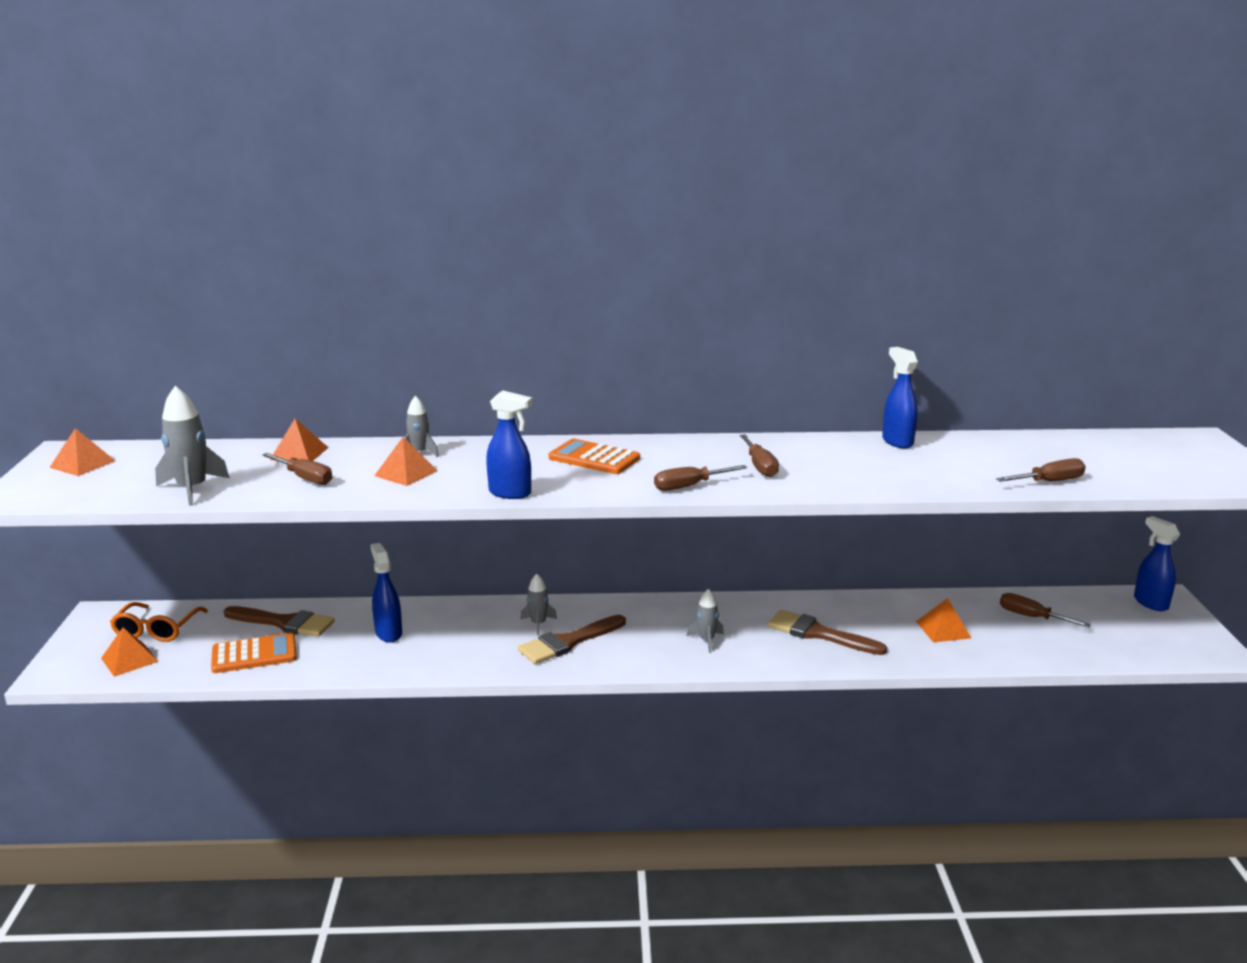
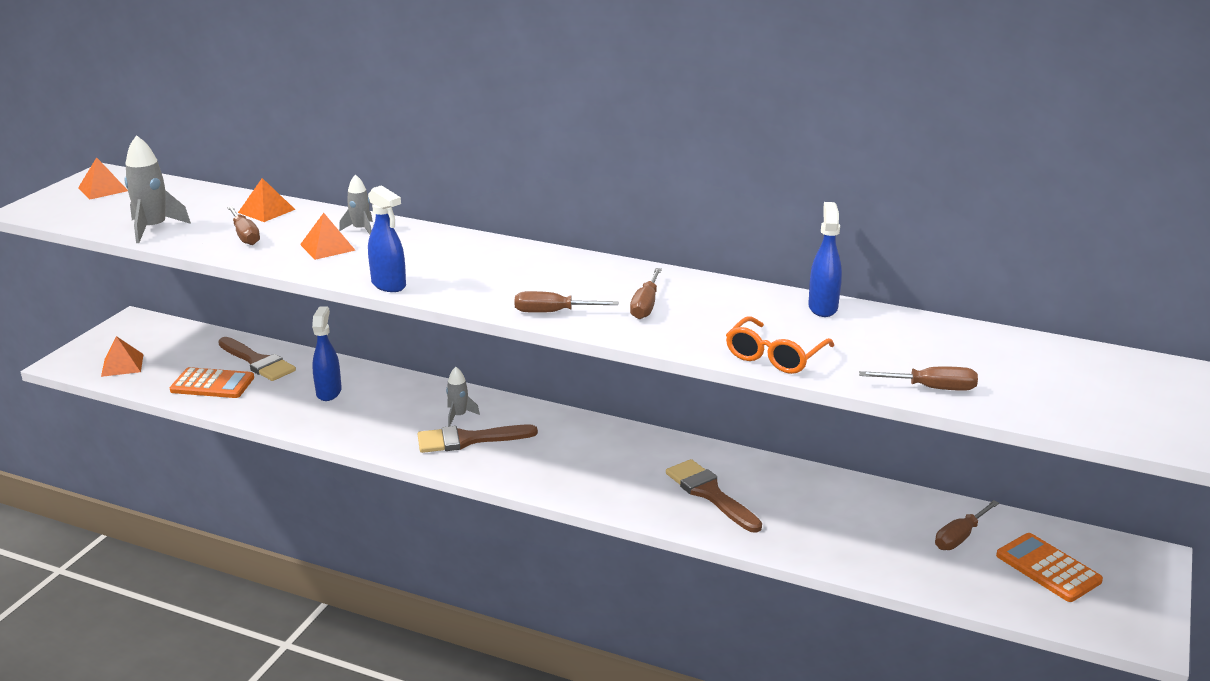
camera: 25 degrees right, 5 degrees up
(156, 630) = (161, 344): orange glasses -> orange glasses (774, 356)
(594, 458) = (502, 265): orange calculator -> orange calculator (1048, 568)
(706, 640) = (594, 471): grey rocket -> none
(943, 629) = (845, 524): orange pyramid -> none
(1031, 617) = (960, 537): brown screwdriver -> brown screwdriver turned 105 degrees counterclockwise
(1150, 603) = (1124, 558): blue spray bottle -> none

